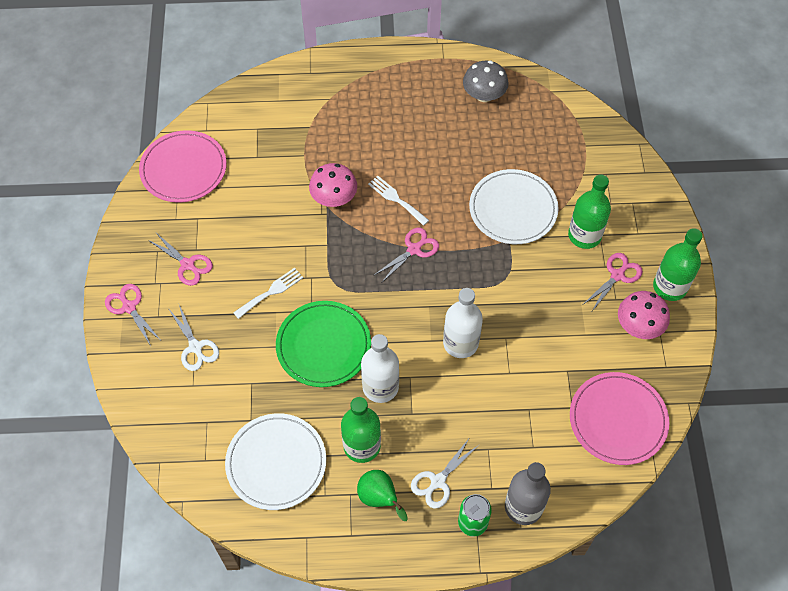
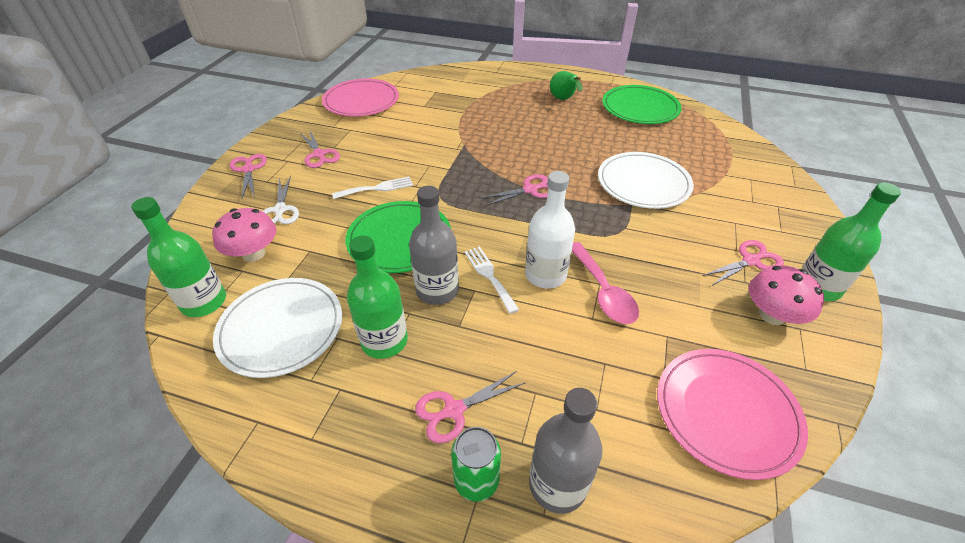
camera: 20 degrees right, 15 degrees down
(334, 198) = (473, 141): pink mushroom -> pink mushroom (253, 253)
(379, 498) = (371, 406): green pear -> green pear (563, 99)
(380, 387) = (437, 290): white bottle -> grey bottle
(396, 199) = (530, 153): white fork -> white fork (489, 276)
(438, 481) = (454, 410): white scissors -> pink scissors
(484, 95) = (640, 108): grey mushroom -> green plate
(510, 345) = (603, 291): none -> pink spoon
(584, 235) = (717, 219): green bottle -> green bottle (204, 302)

